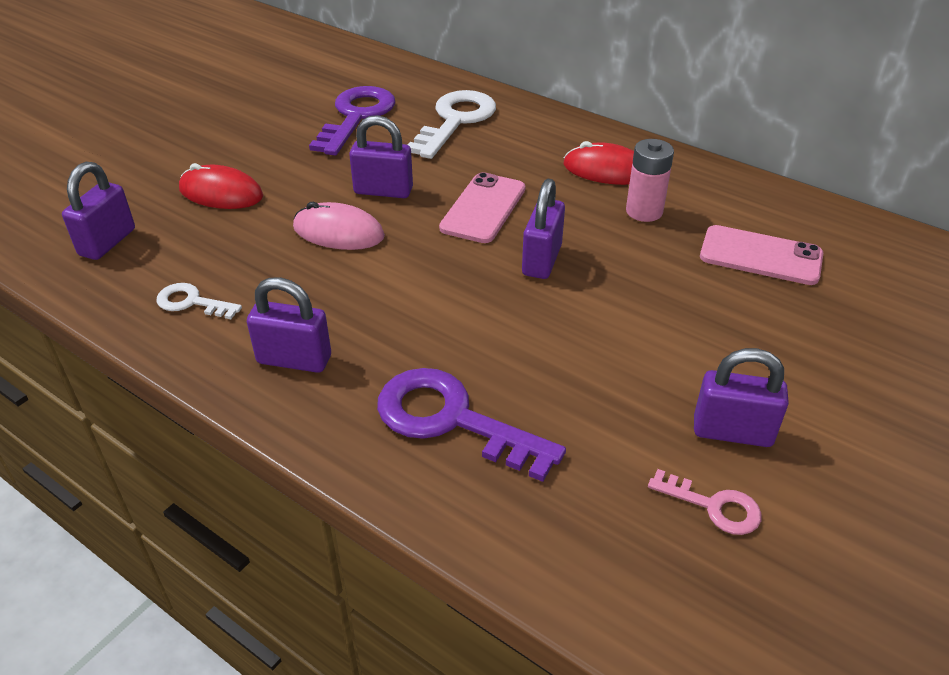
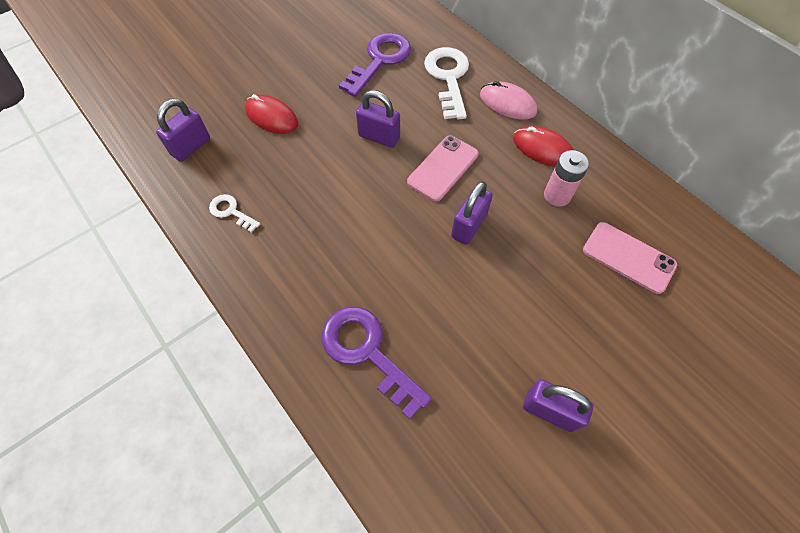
camera: 15 degrees right, 20 degrees up
(294, 359) = (282, 276): purple padlock -> none
(338, 232) = (339, 169): pink mouse -> pink mouse (507, 103)
(455, 121) = (448, 78): white key -> white key turned 45 degrees counterclockwise
(713, 506) = (514, 468): pink key -> none

